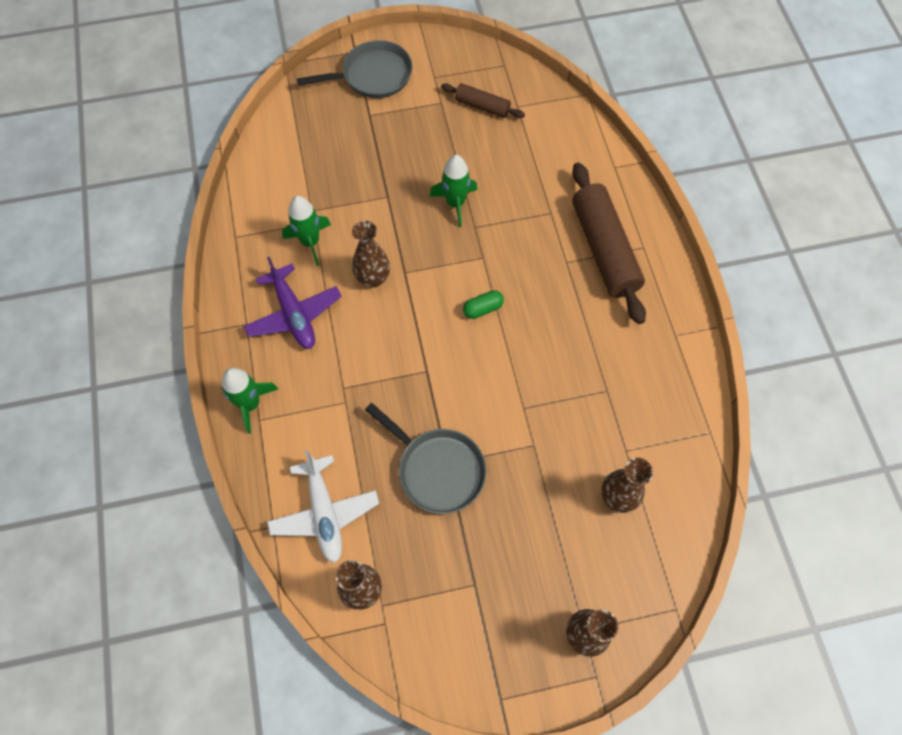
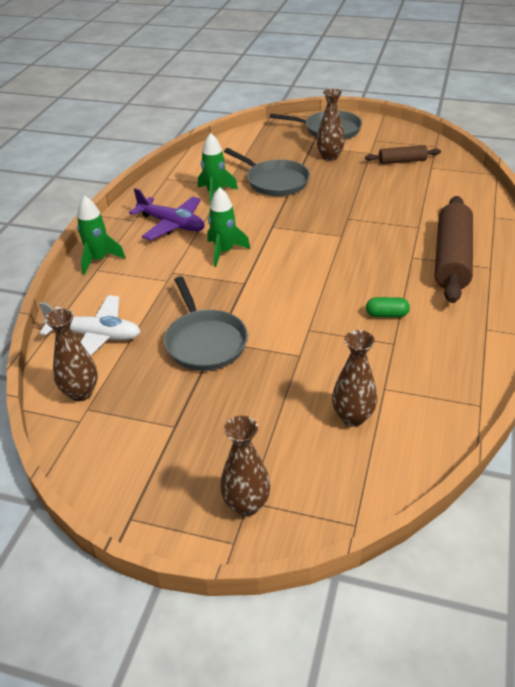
camera: 30 degrees right, 25 degrees down
(294, 314) = (171, 224): purple plane -> purple plane turned 60 degrees counterclockwise
(324, 512) = (95, 335): white plane -> white plane turned 90 degrees counterclockwise
(364, 195) = (274, 181): none -> grey pan
(373, 278) = (245, 223): brown vase -> brown vase (329, 157)
(455, 203) = (341, 202): green rocket -> green rocket (224, 252)
(482, 106) = (402, 161): brown rolling pin -> brown rolling pin turned 60 degrees counterclockwise
(483, 309) = (319, 262): green capsule -> green capsule (386, 315)

